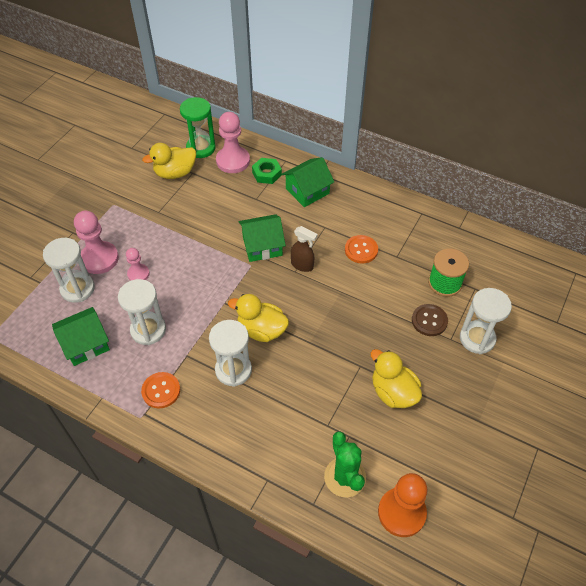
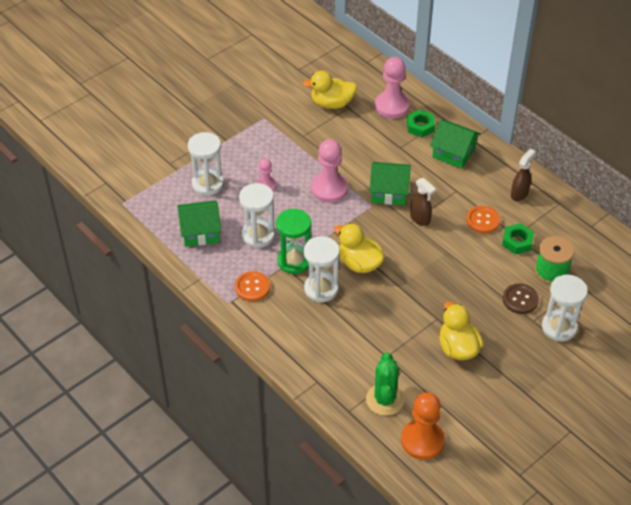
camera: 20 degrees right, 5 degrees down
(99, 259) = (235, 163): pink pawn -> pink pawn (329, 189)
(201, 148) = (365, 86): green hourglass -> green hourglass (294, 261)
(307, 191) = (453, 153): green house -> green house turned 45 degrees clockwise
(383, 214) = (519, 194): none -> brown spray bottle
(401, 262) = (517, 242): none -> green nut

